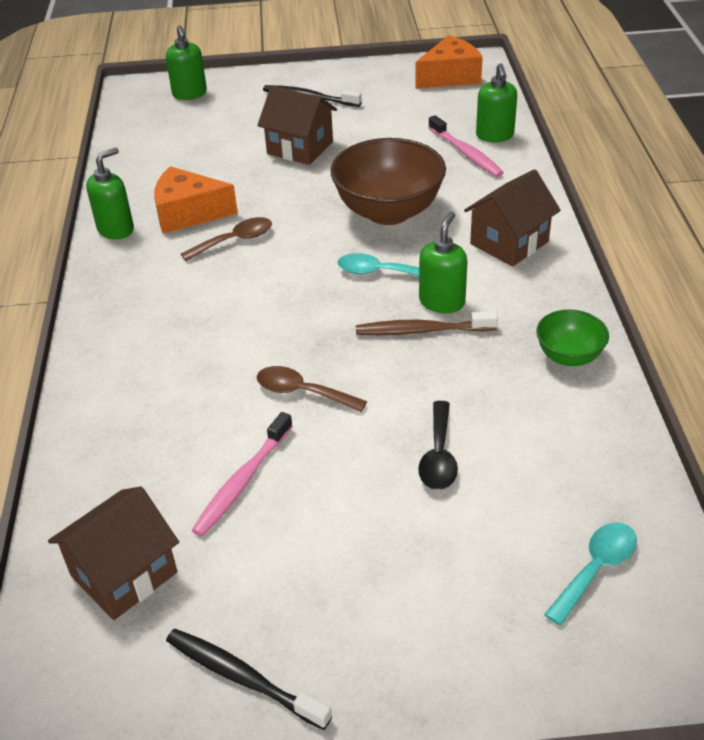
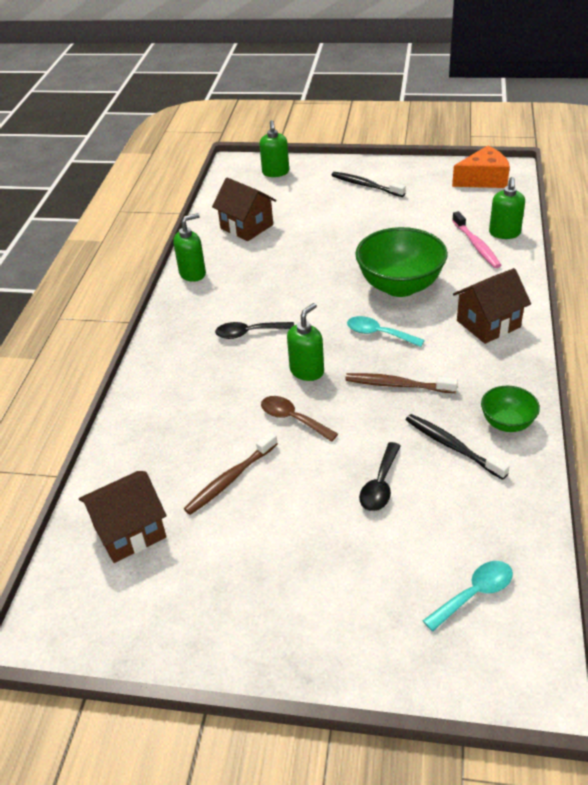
camera: 15 degrees right, 0 degrees up
(188, 213) = (248, 268): orange cheese -> none
(213, 293) = (249, 333): none -> black spoon
(234, 241) = (276, 294): brown spoon -> none
(242, 482) = (230, 479): pink toothbrush -> brown toothbrush
(242, 678) = (190, 622): black toothbrush -> black toothbrush (452, 446)
(300, 148) = (347, 225): brown house -> brown house (246, 227)
(388, 212) = (400, 286): brown bowl -> green bowl
(442, 302) = (420, 364): green soap dispenser -> green soap dispenser (307, 371)

